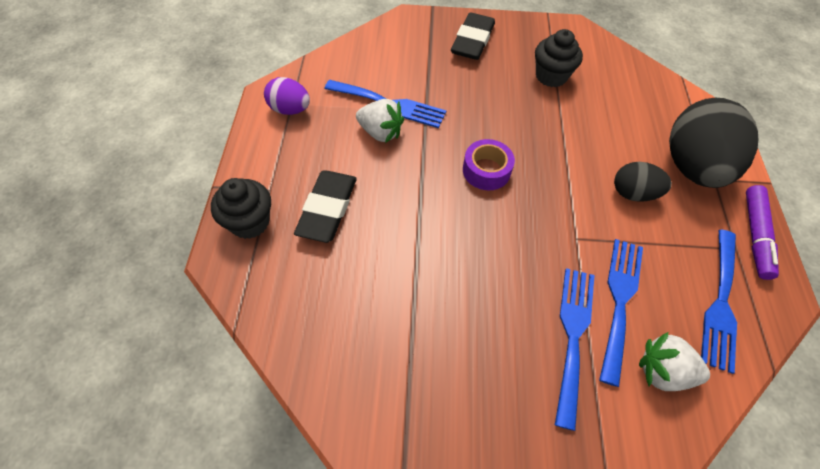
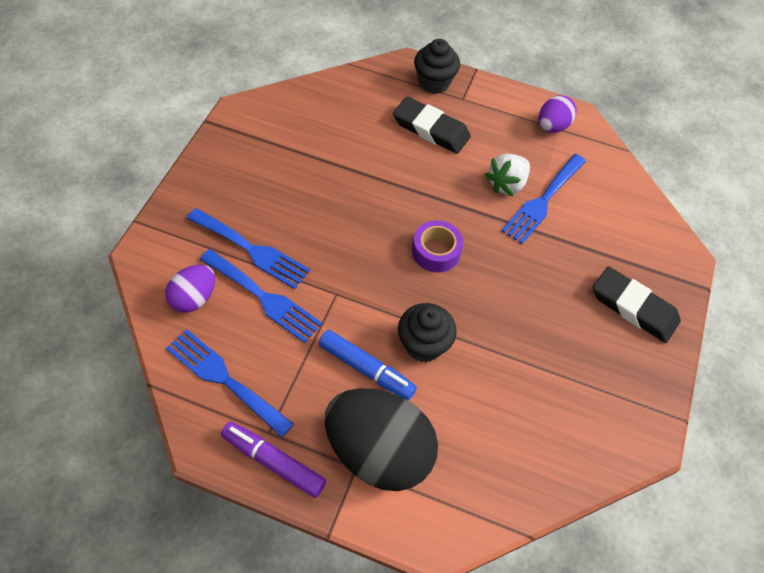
camera: 105 degrees right, 0 degrees up
(551, 76) = (557, 367): black cupcake -> black cupcake (423, 344)
(633, 193) = (366, 369): black egg -> blue marker
(663, 371) = (194, 298): white strawberry -> purple egg

